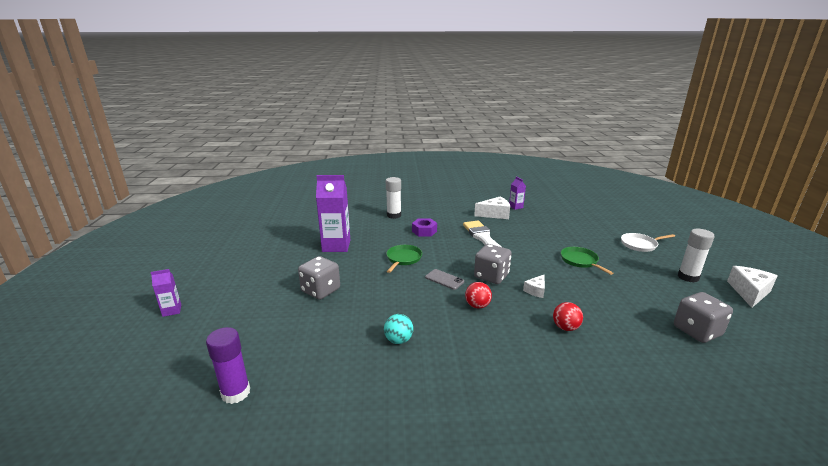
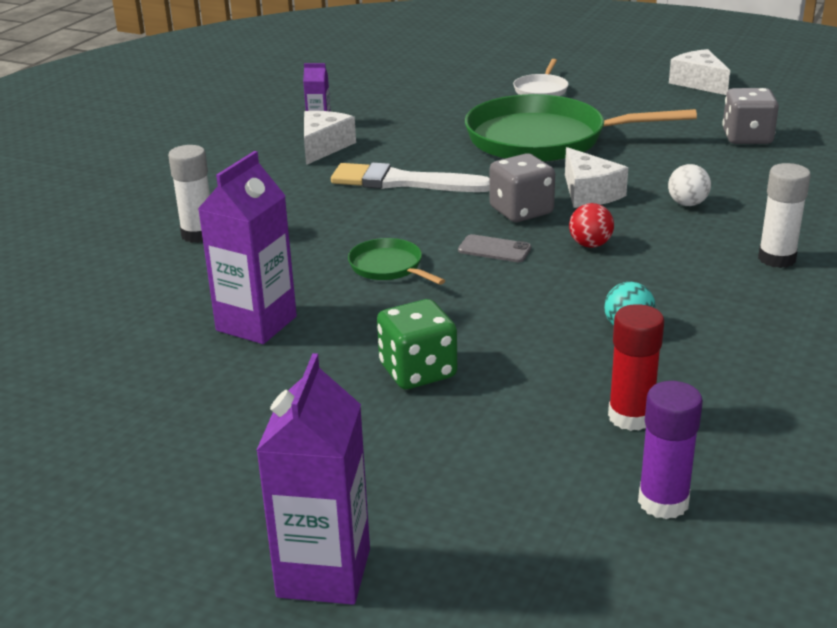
camera: 60 degrees left, 5 degrees up
(172, 310) = (324, 573): purple carton -> purple carton, size x2.03
(310, 362) = (630, 417): none -> red glue stick
(320, 290) = (418, 371): grey dice -> green dice
(424, 231) = (307, 223): purple nut -> none
(444, 279) = (494, 249): grey phone -> grey phone turned 45 degrees clockwise
(536, 290) = (589, 193): white cheese -> white cheese, size x1.73
(565, 327) = (687, 204): red ball -> white ball
(580, 261) = (543, 139): green pan -> green pan, size x2.29
(688, 277) = (642, 97): white glue stick -> white glue stick (776, 259)

